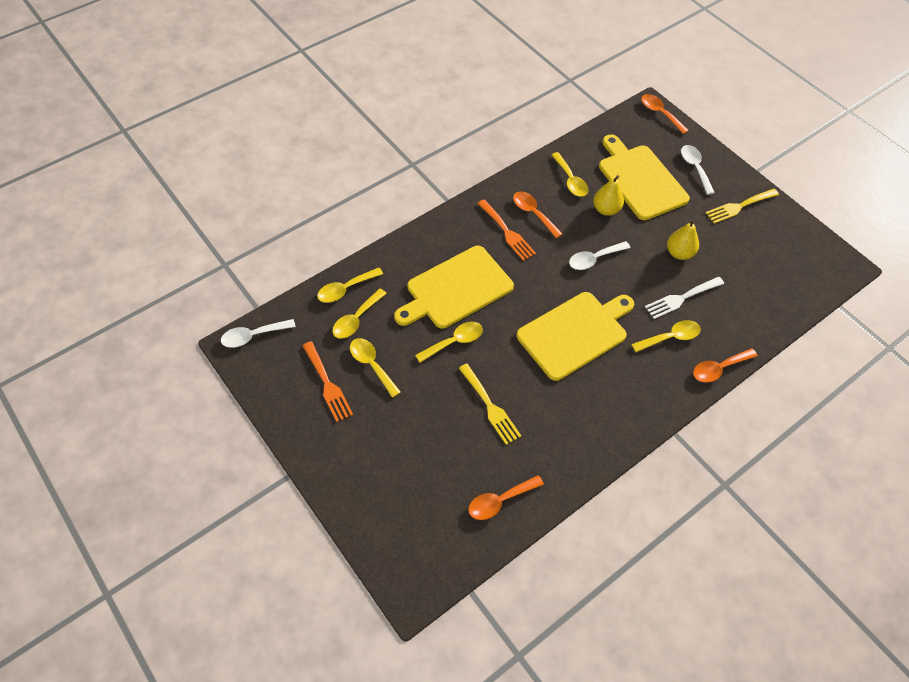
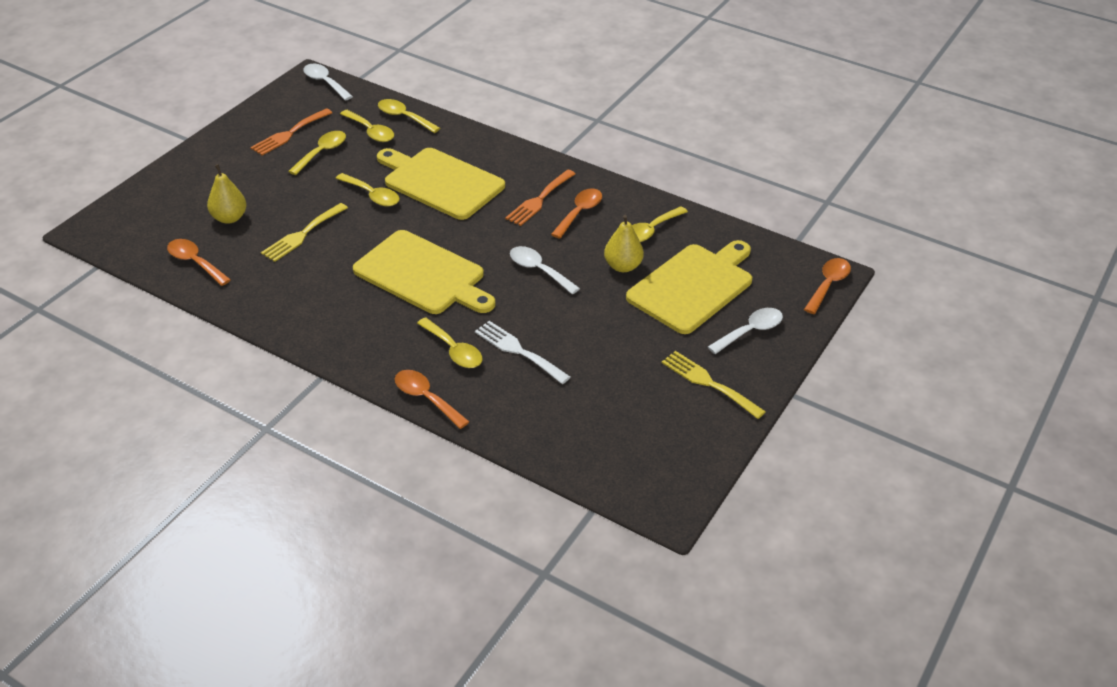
camera: 70 degrees right, 15 degrees down
(356, 319) = (371, 132): yellow spoon -> yellow spoon turned 150 degrees counterclockwise
(679, 253) = (590, 338): yellow pear -> yellow pear (229, 218)

